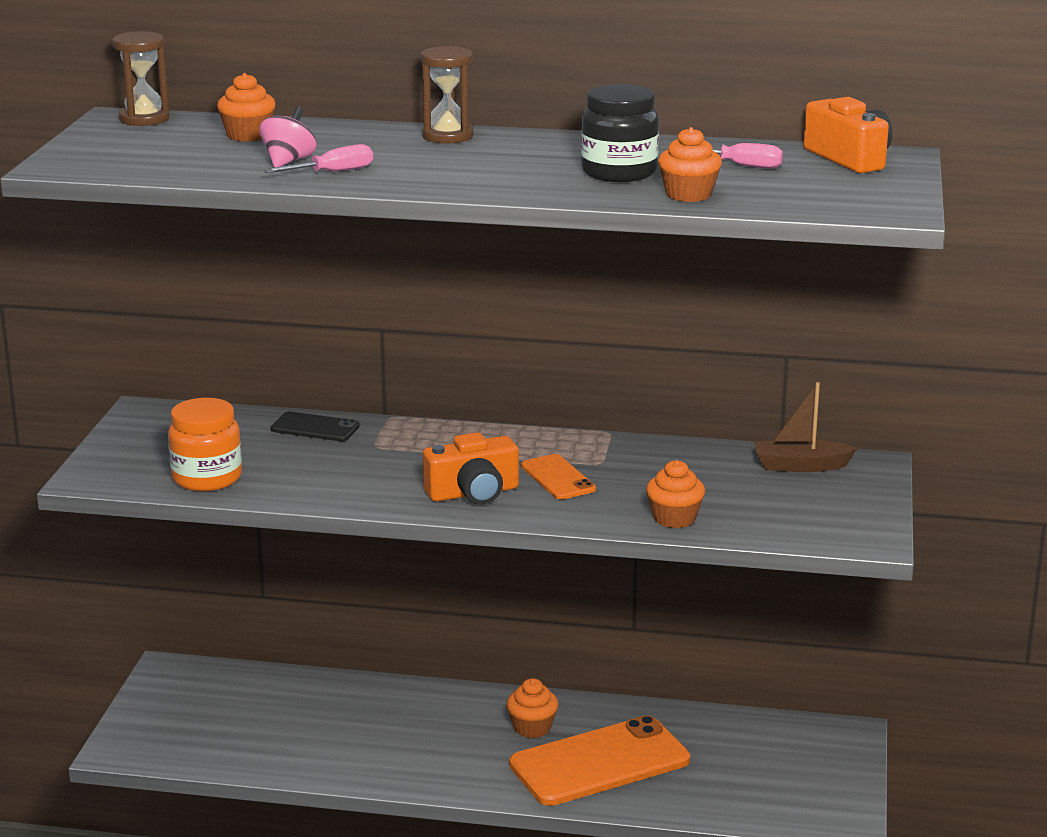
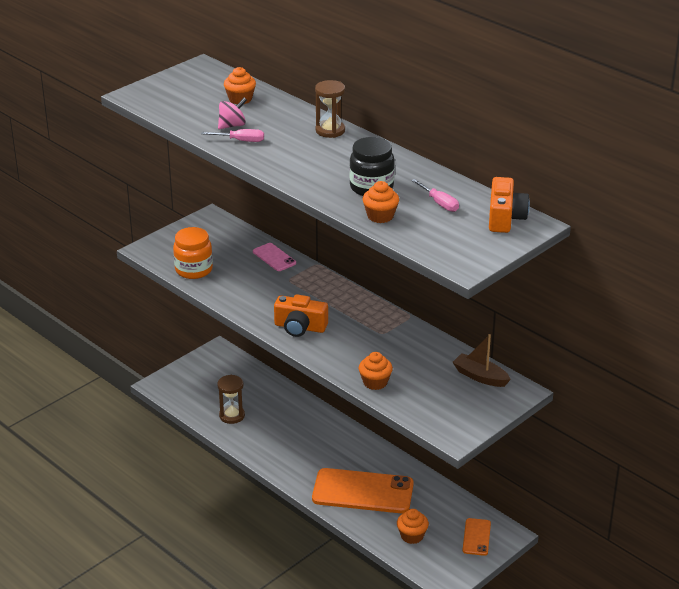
camera: 35 degrees right, 10 degrees up
(144, 119) = (211, 71): brown hourglass -> brown hourglass (232, 416)
(315, 428) = (274, 257): black phone -> pink phone
(532, 728) = (351, 457): orange cupcake -> orange cupcake (412, 536)
(558, 478) = (350, 334): orange phone -> orange phone (476, 537)

